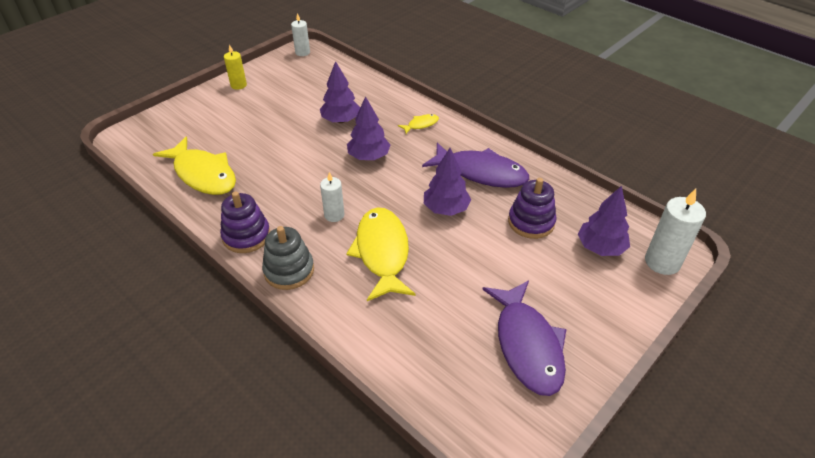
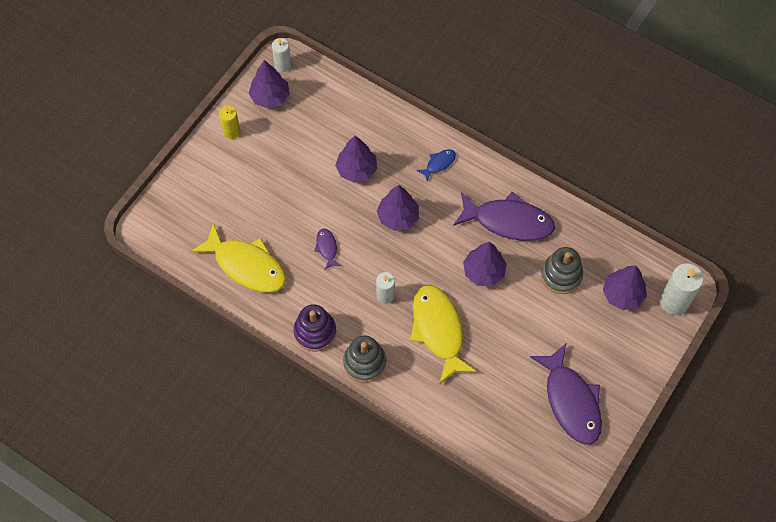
camera: 10 degrees left, 20 degrees up
(283, 69) = (270, 97): none -> purple tree
(289, 171) = (327, 248): none -> purple fish
(421, 125) = (439, 164): yellow fish -> blue fish
(531, 222) = (561, 275): purple stacking toy -> grey stacking toy

